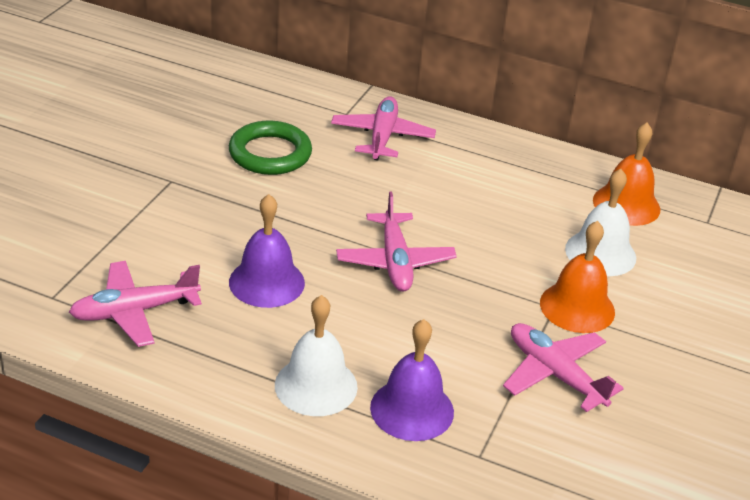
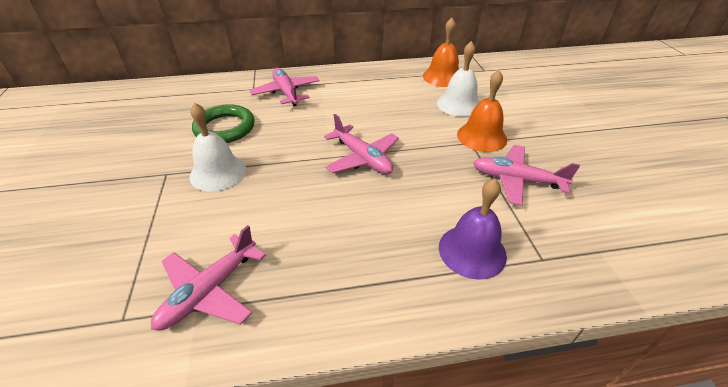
camera: 30 degrees left, 5 degrees up
(266, 282) = (294, 212): purple bell -> none
(316, 385) = (397, 271): white bell -> white bell (218, 172)

